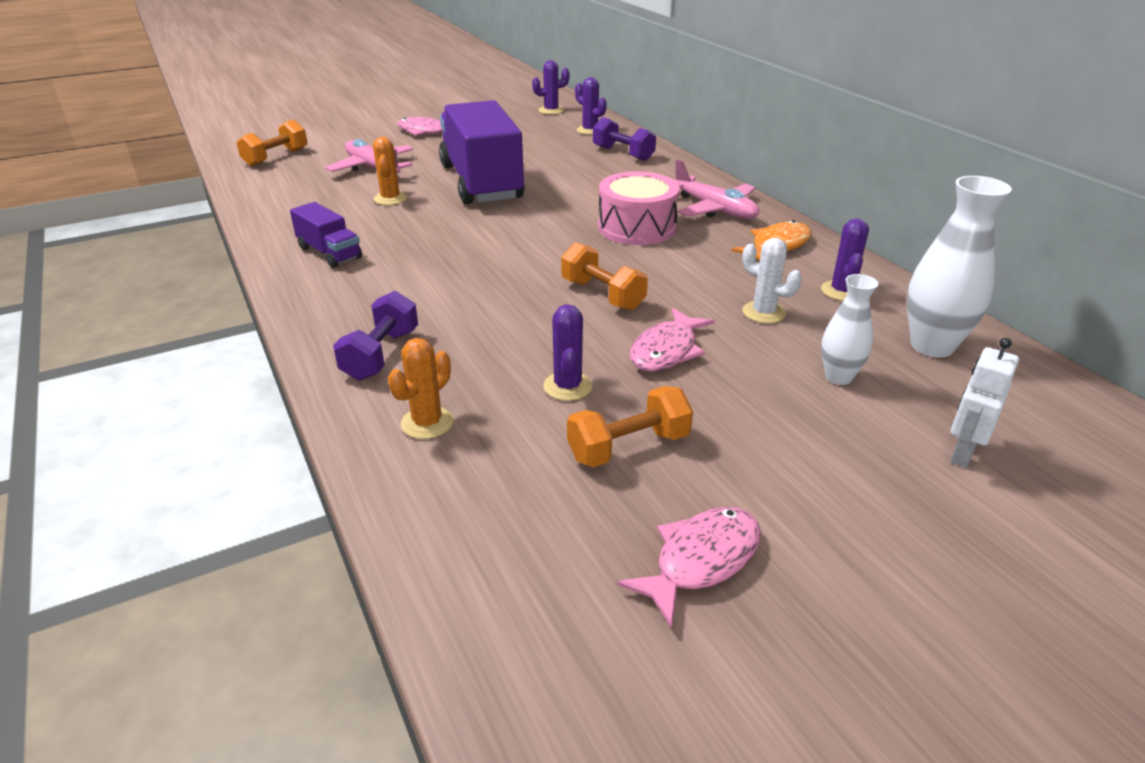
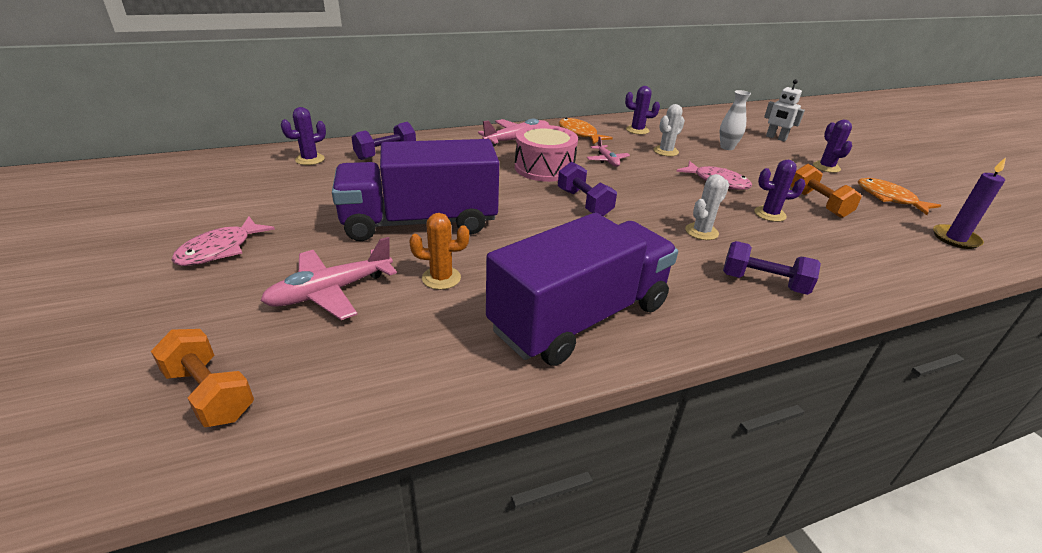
camera: 85 degrees left, 0 degrees up
(329, 253) = (580, 317): purple truck -> purple truck, size x2.15
(427, 423) = (836, 264): orange cactus -> none
(497, 323) = (701, 232): none -> white cactus
(537, 611) = (955, 239): none -> purple candle
(550, 252) = (584, 203): none -> purple dumbbell
(551, 110) = (224, 170): purple cactus -> purple cactus (826, 167)
(602, 295) = (651, 191): orange dumbbell -> none
(690, 266) = (607, 160): none -> pink plane
(700, 561) = (889, 198): pink fish -> orange fish
(932, 346) = (690, 125): white vase -> none

